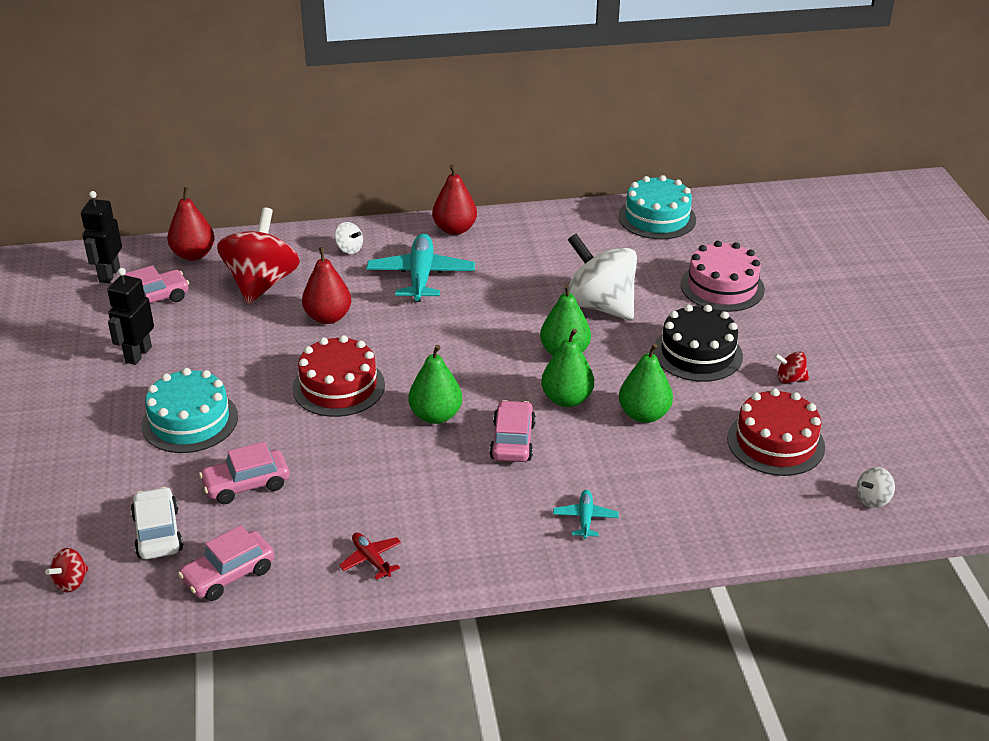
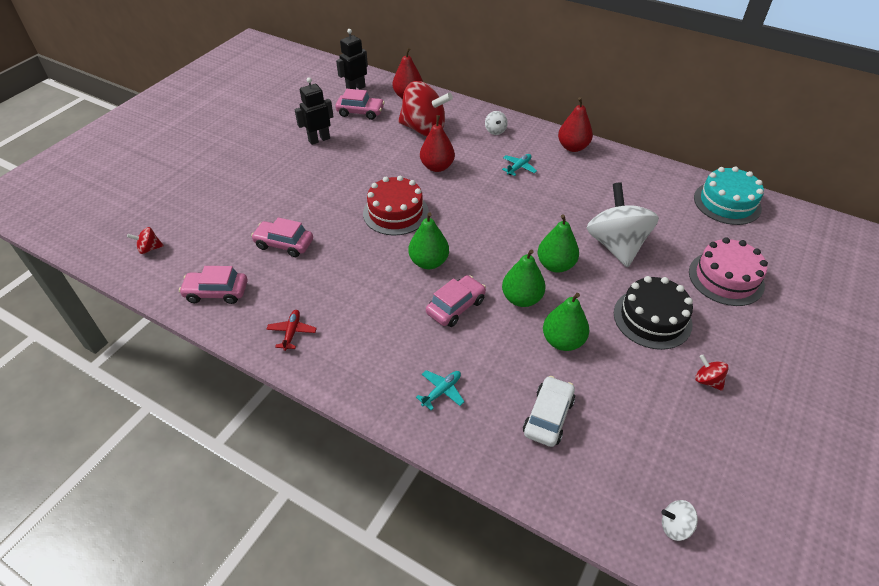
camera: 40 degrees right, 10 degrees up
(158, 533) = (214, 246): white car -> white car (548, 416)
(190, 421) = (300, 190): turquoise cake -> none
(261, 283) = (424, 129): red spinning top -> red spinning top turned 60 degrees clockwise
(421, 276) = (519, 167): turquoise plane -> turquoise plane, size x0.49
(775, 442) = (641, 424): red cake -> none

